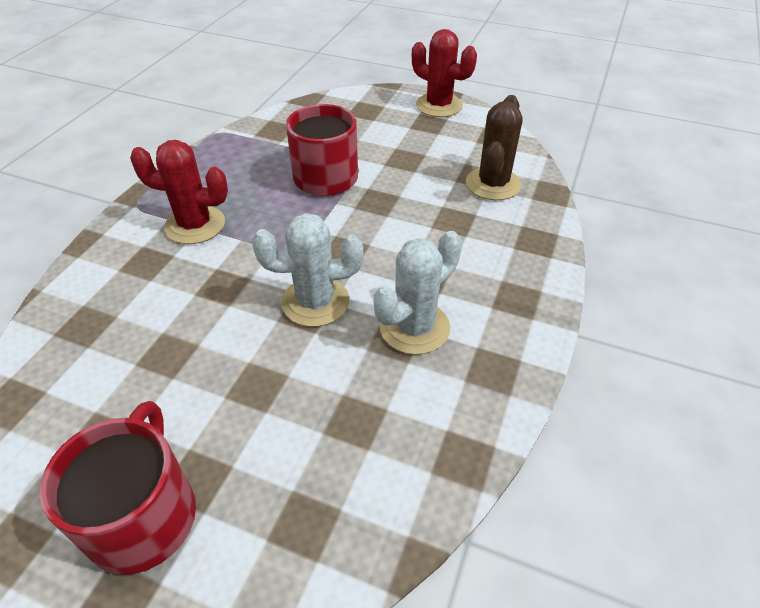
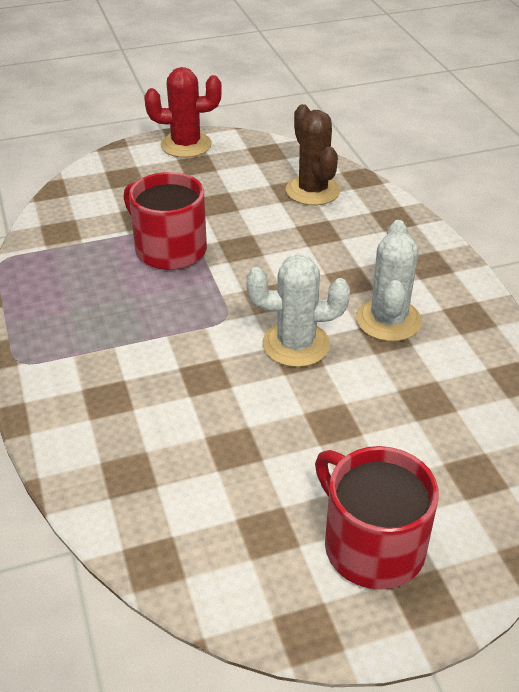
camera: 40 degrees left, 5 degrees down
(195, 225) = (107, 346): red cactus -> none
(315, 302) = (296, 344): white cactus -> white cactus turned 45 degrees clockwise

